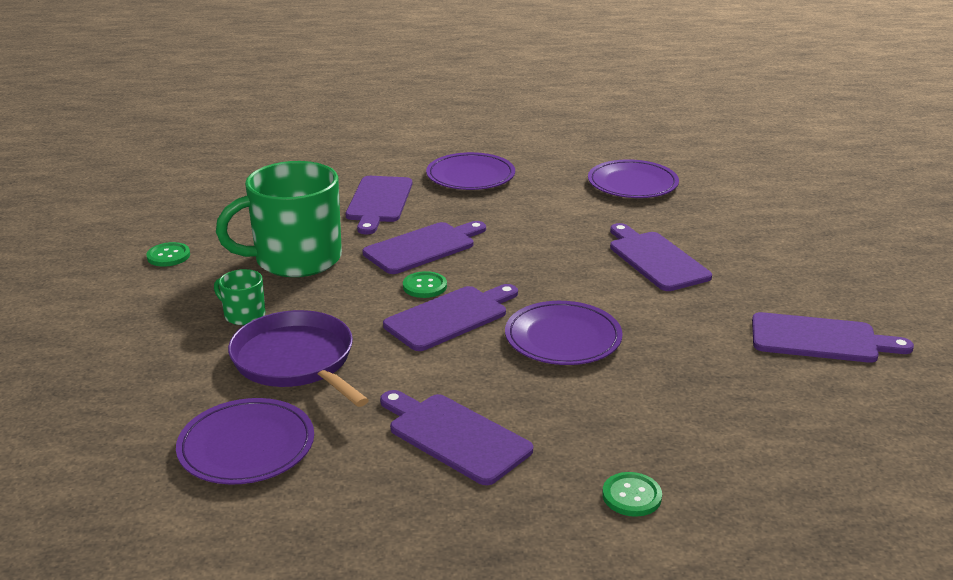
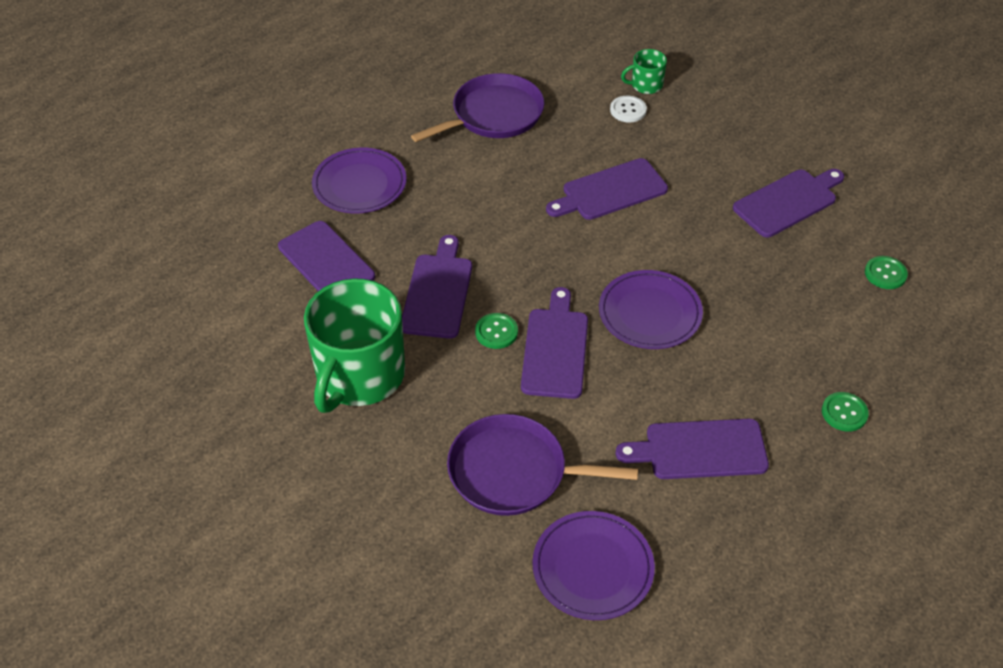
camera: 45 degrees left, 20 degrees up
(168, 256) = (247, 451): green button -> green button (885, 274)
(243, 315) = (409, 461): green mug -> green mug (645, 85)
(632, 183) = (493, 115): purple plate -> purple pan
(656, 259) = (610, 191): purple cutting board -> purple cutting board turned 45 degrees counterclockwise
(754, 225) = (628, 110): none -> white button

